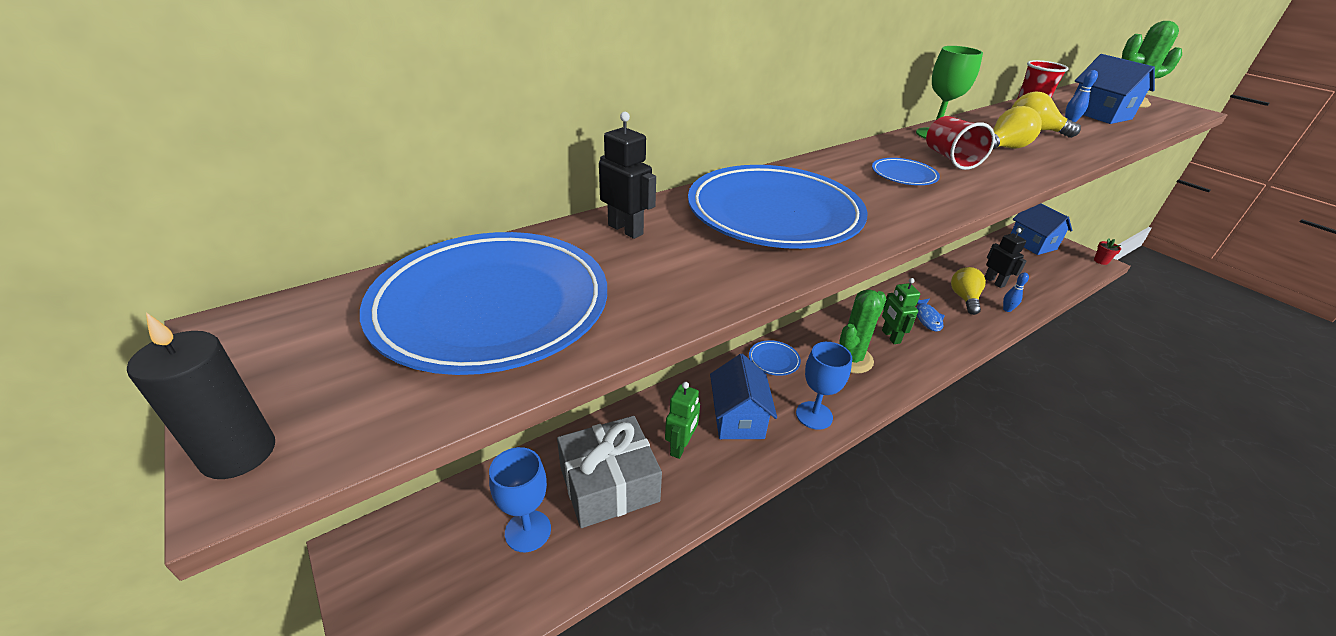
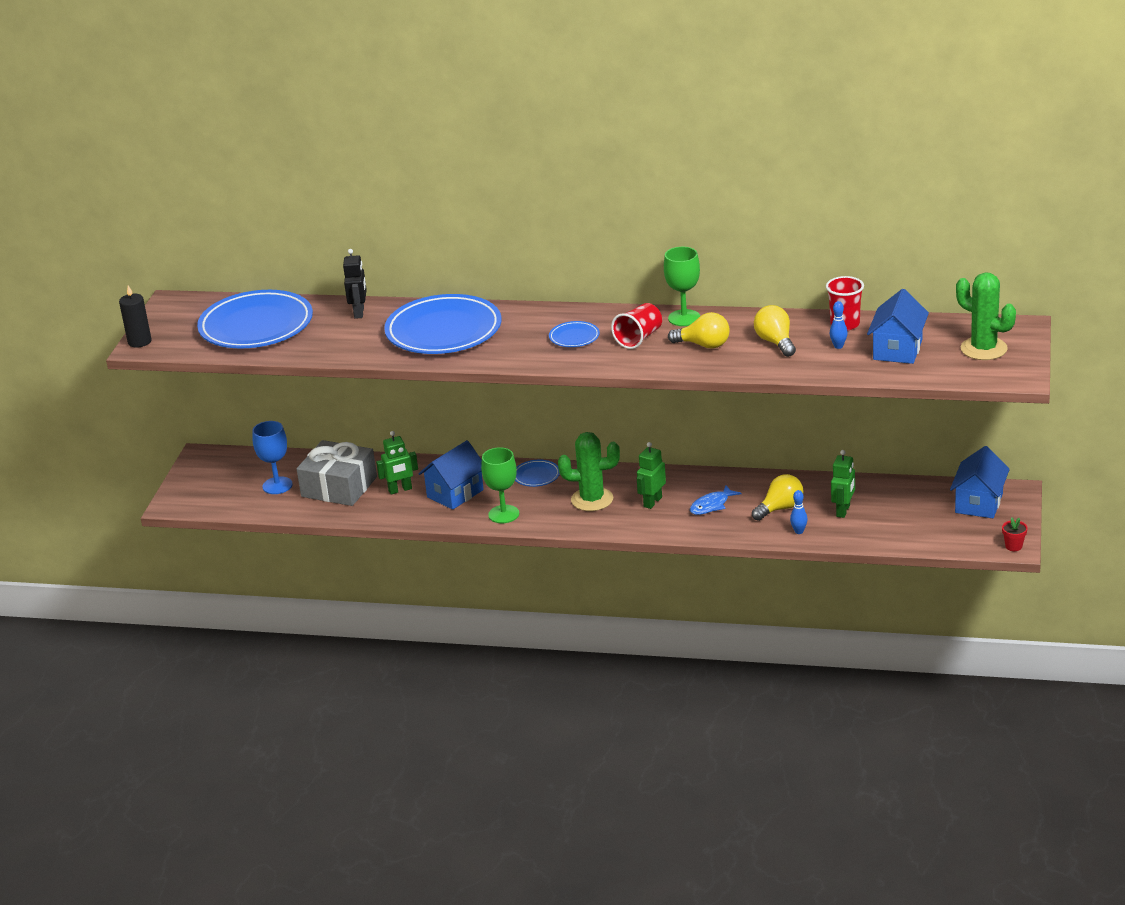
camera: 50 degrees right, 5 degrees down
(814, 415) = (503, 514): blue goblet -> green goblet
(994, 282) = (843, 511): black robot -> green robot

